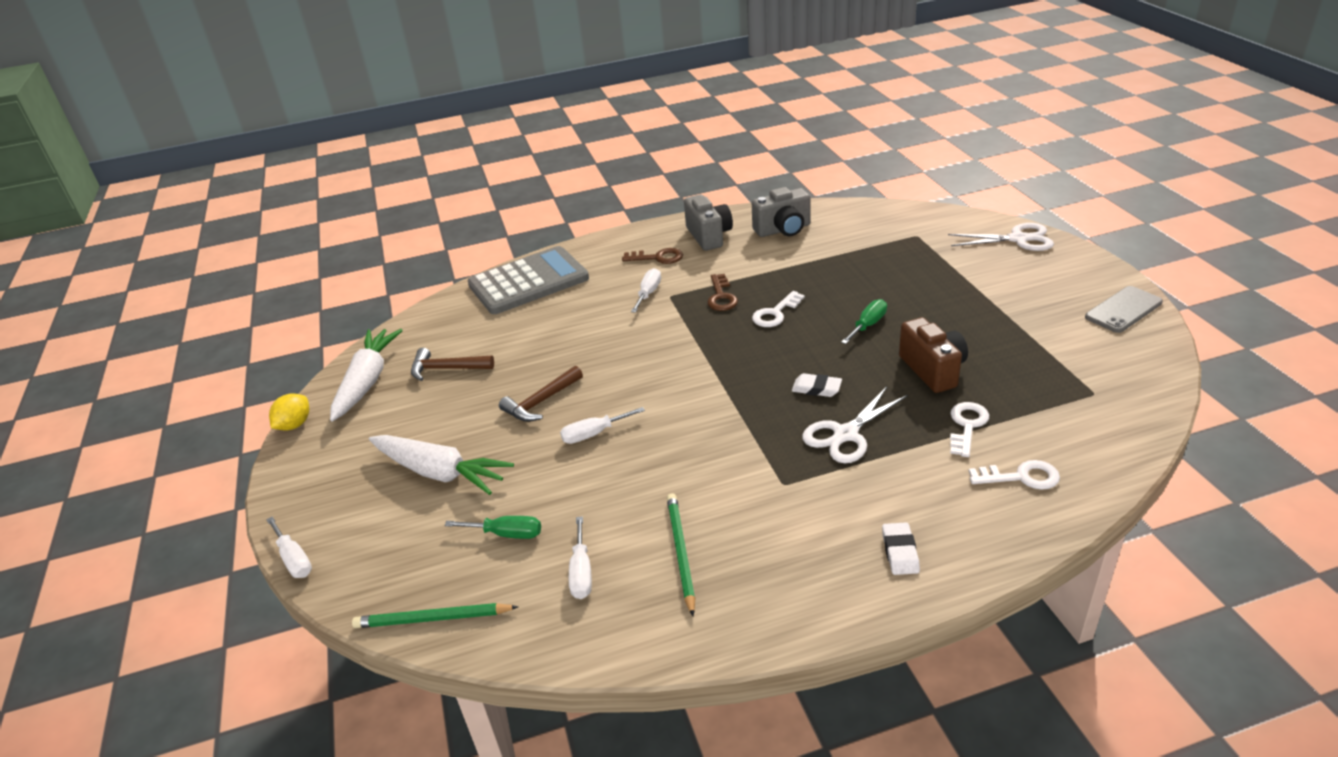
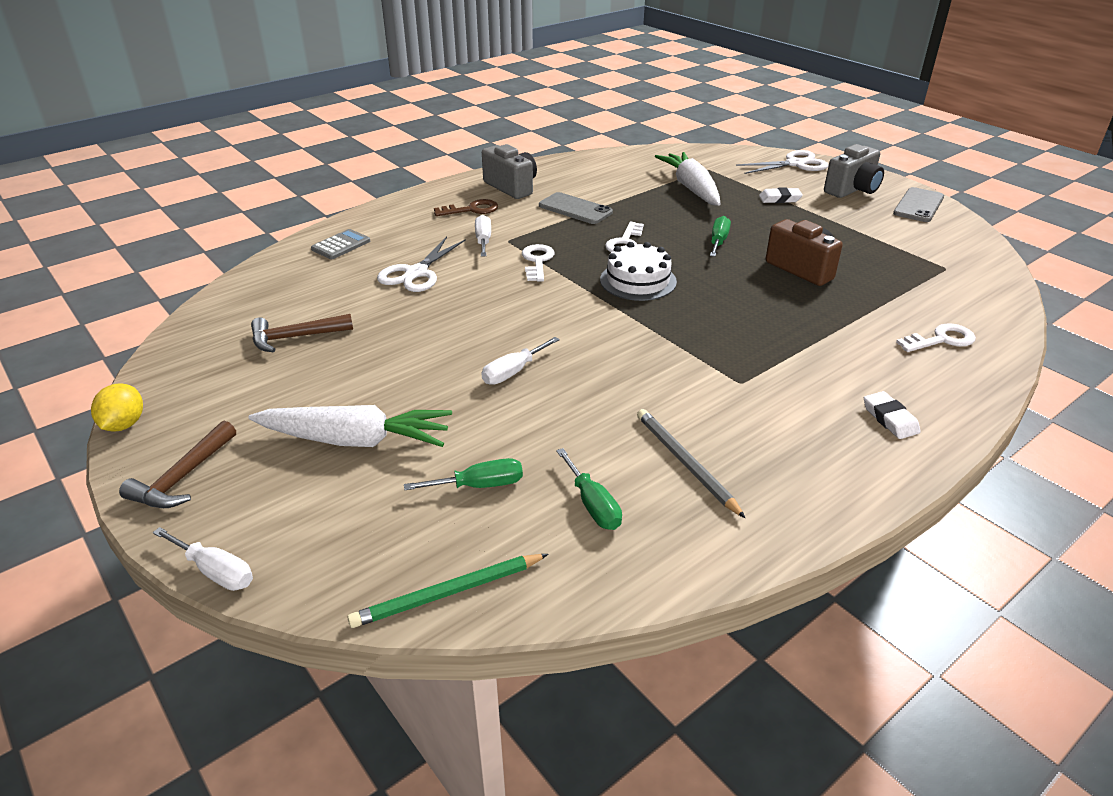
camera: 25 degrees left, 0 degrees up
(367, 381) = (198, 364): white carrot -> white carrot (691, 188)
(528, 282) = (341, 245): grey calculator -> grey calculator, size x0.43
(541, 402) = (432, 352): brown hammer -> brown hammer (183, 478)
(581, 572) = (593, 504): white screwdriver -> green screwdriver
(681, 553) = (685, 463): green pencil -> grey pencil
(721, 297) = (561, 235): brown key -> none
(752, 268) = (575, 209): none -> grey phone
(760, 358) = (638, 280): none -> white cake
(783, 230) = (582, 175): grey camera -> grey camera (852, 190)
(816, 388) = (710, 298): white eraser -> white eraser (780, 199)
(846, 434) = (766, 331): white scissors -> white scissors (416, 273)
(967, 426) = (865, 307): white key -> white key (537, 261)

